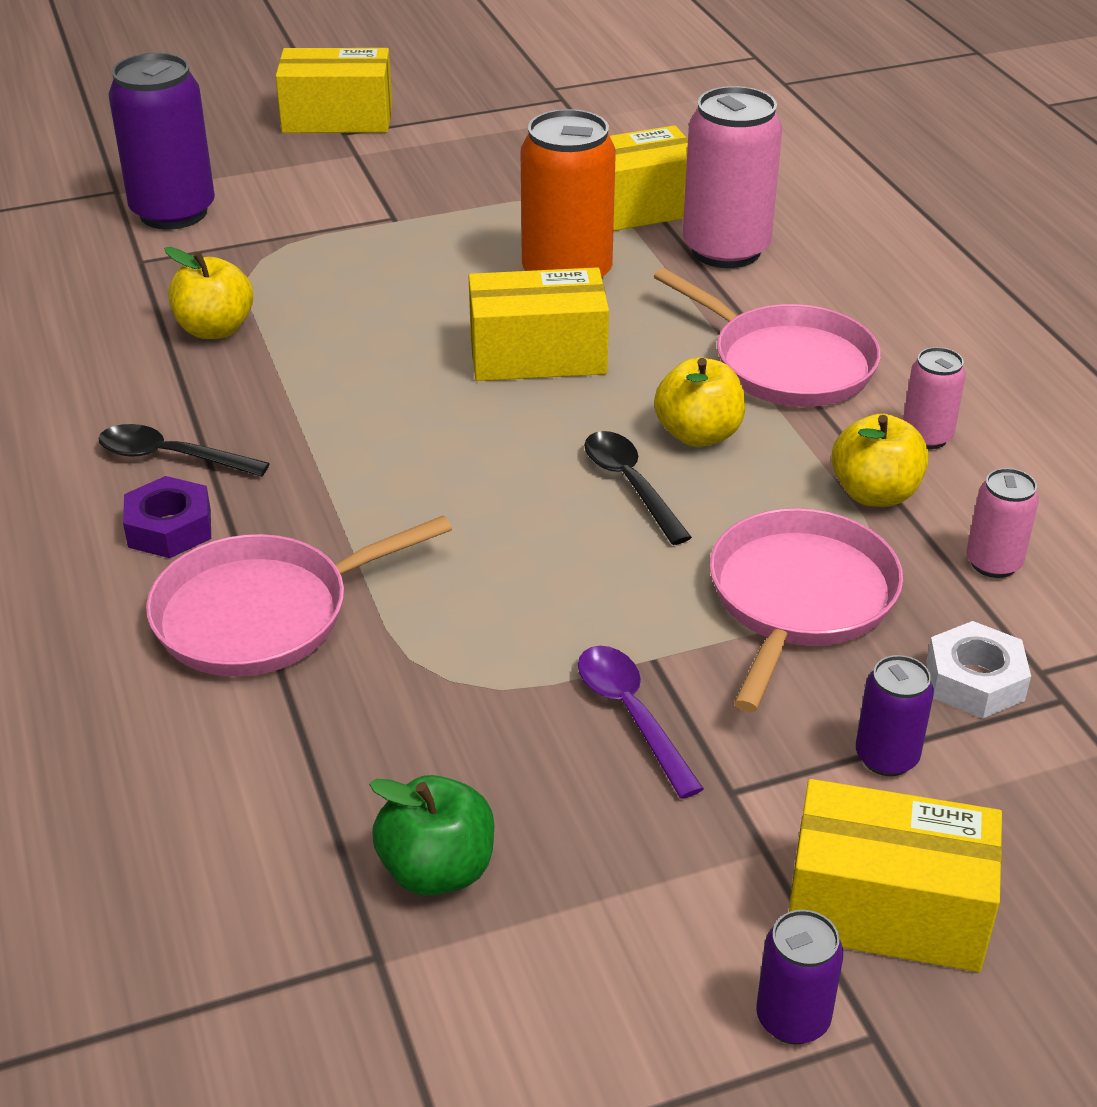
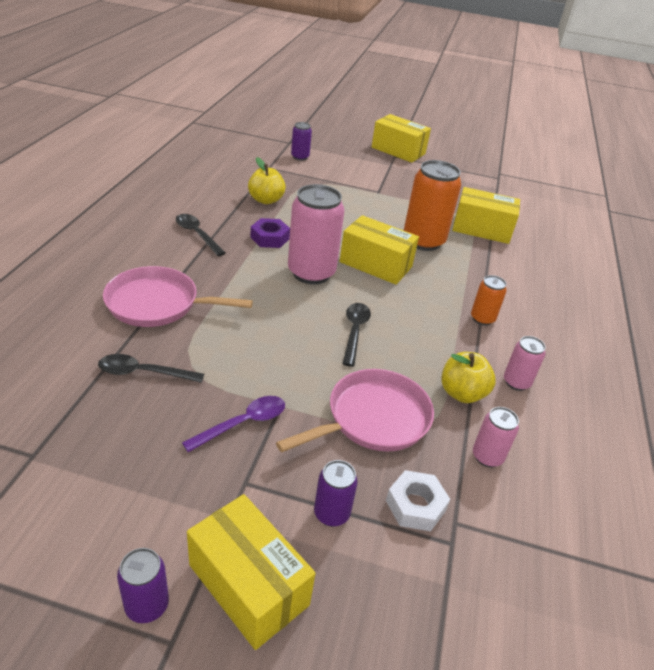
camera: 30 degrees right, 0 degrees up
(170, 528) = (166, 258): purple nut -> purple nut (270, 238)
(173, 212) = (300, 157): purple can -> purple can, size x0.50
(386, 734) = (143, 373): none -> black spoon
(437, 870) = (94, 437): green apple -> none
(631, 715) = (243, 423): purple spoon -> purple spoon turned 45 degrees clockwise
(698, 434) = (408, 327): yellow apple -> none
(725, 250) = (506, 262): pink can -> pink can (311, 273)
(787, 364) = (482, 319): pink pan -> orange can

